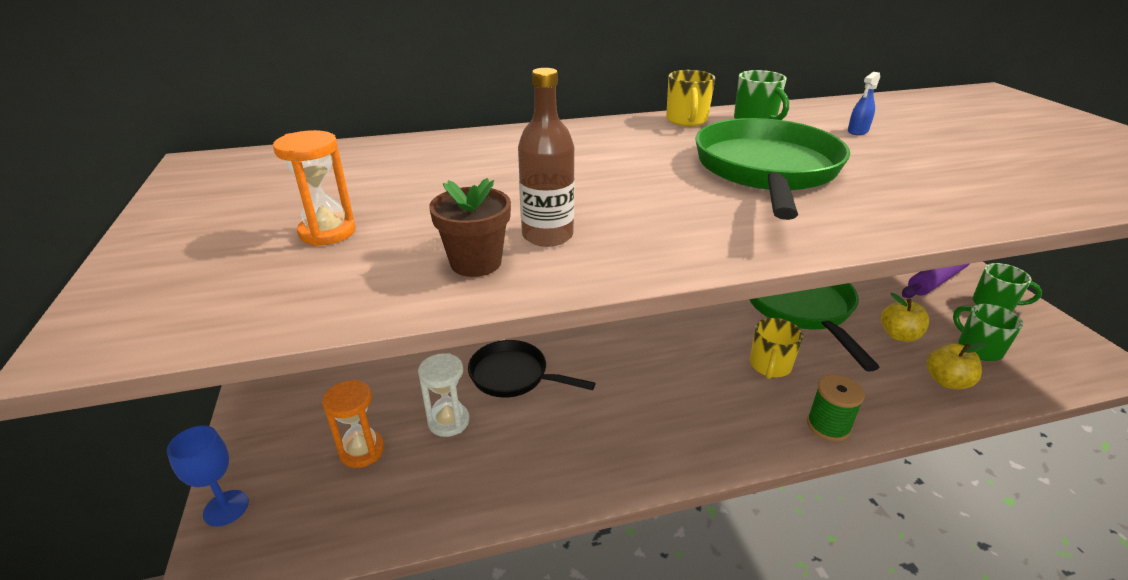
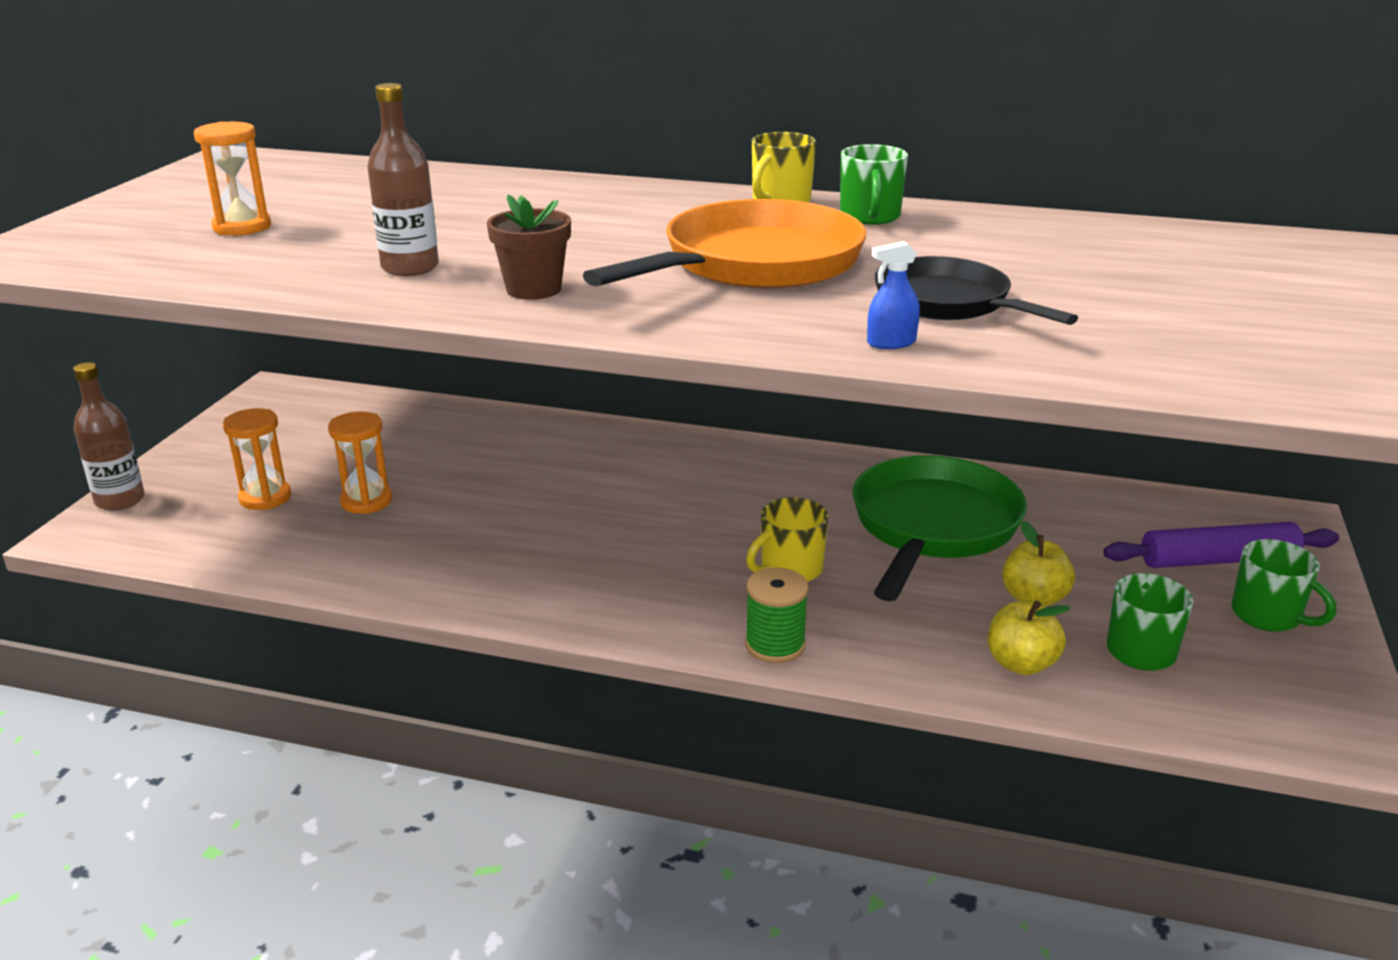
camera: 30 degrees right, 5 degrees down
(226, 508) = (120, 500): blue goblet -> brown bottle
(448, 421) = (366, 501): white hourglass -> orange hourglass
(476, 263) = (315, 272): brown flower pot -> brown flower pot (533, 289)
(513, 376) = (476, 484): black pan -> black pan (948, 303)
(766, 170) = (754, 264): green pan -> orange pan
(857, 131) = (983, 251): blue spray bottle -> blue spray bottle (891, 343)

